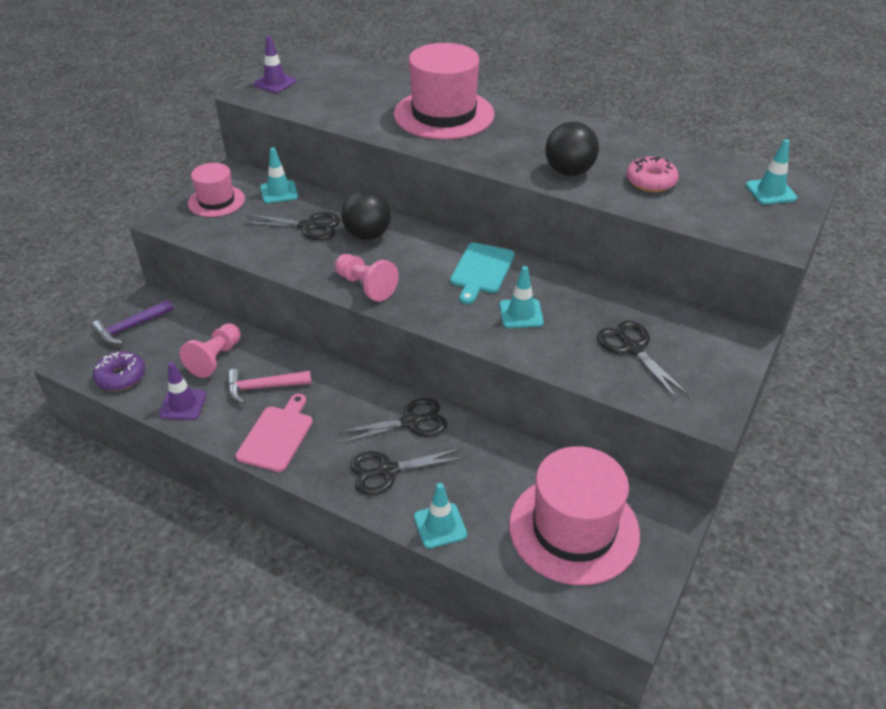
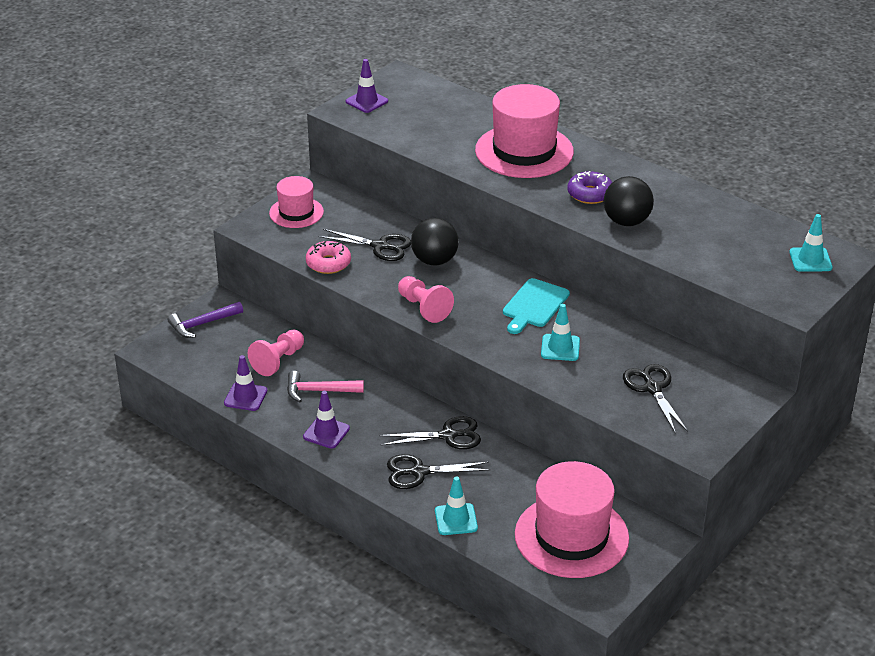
camera: 10 degrees right, 5 degrees down
(121, 377) = (192, 367): purple donut -> purple donut (590, 194)
(277, 436) = (326, 433): pink cutting board -> purple traffic cone
(279, 192) = (357, 209): turquoise traffic cone -> none
(650, 181) = (700, 239): pink donut -> pink donut (328, 263)

